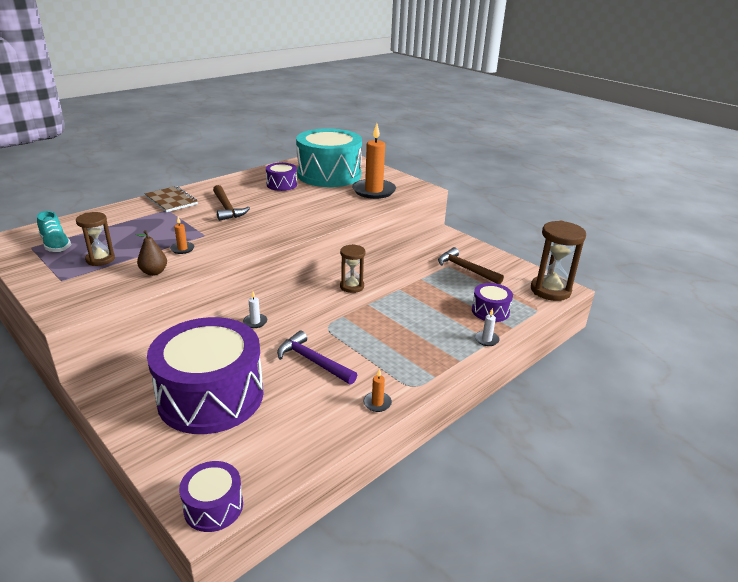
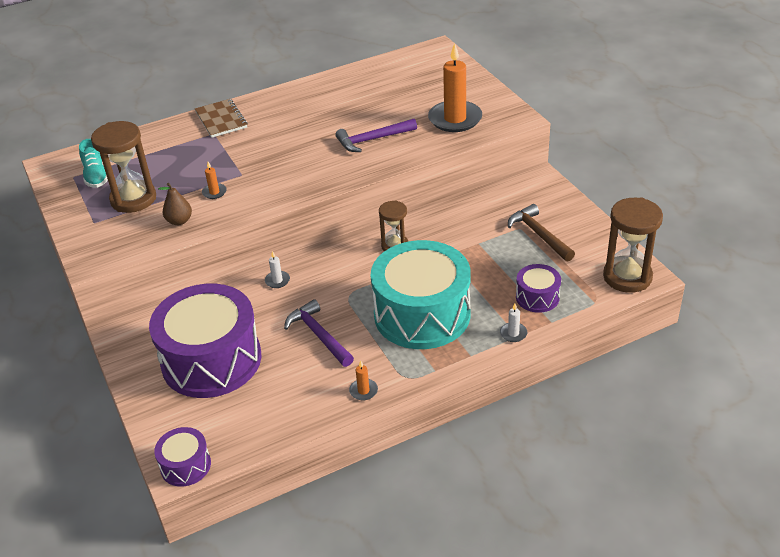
camera: 20 degrees right, 10 degrees up
(100, 259) = (133, 199): brown hourglass -> brown hourglass, size x1.65
(227, 208) = (276, 136): brown hammer -> none
(282, 185) = (350, 101): purple drum -> none
(313, 206) = (373, 140): none -> purple hammer
(329, 175) = (412, 88): turquoise drum -> turquoise drum (422, 314)

